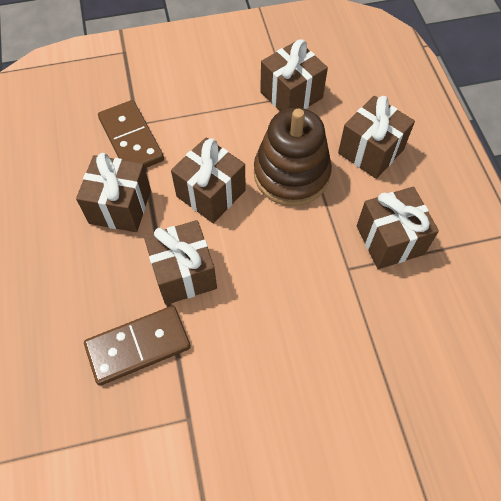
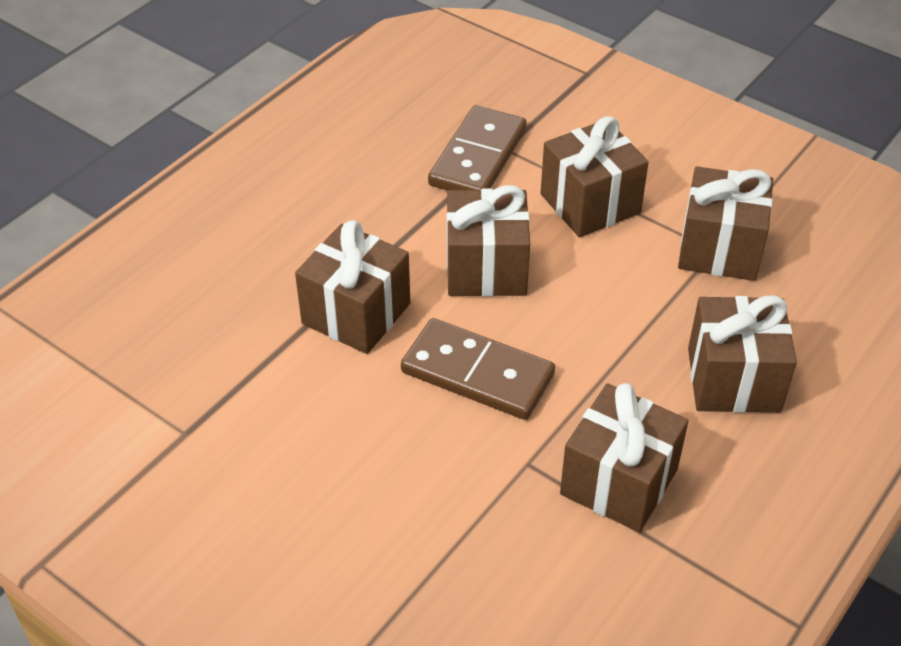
camera: 50 degrees right, 15 degrees down
(120, 207) = (382, 207): brown gift -> brown gift (590, 203)
(138, 346) = (230, 334): brown domino -> brown domino (477, 373)
(291, 174) = (600, 323): brown stacking toy -> none

